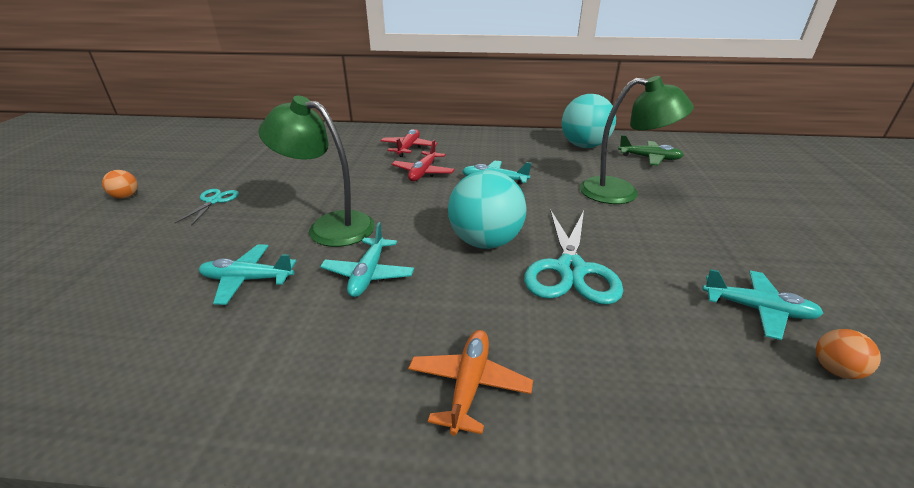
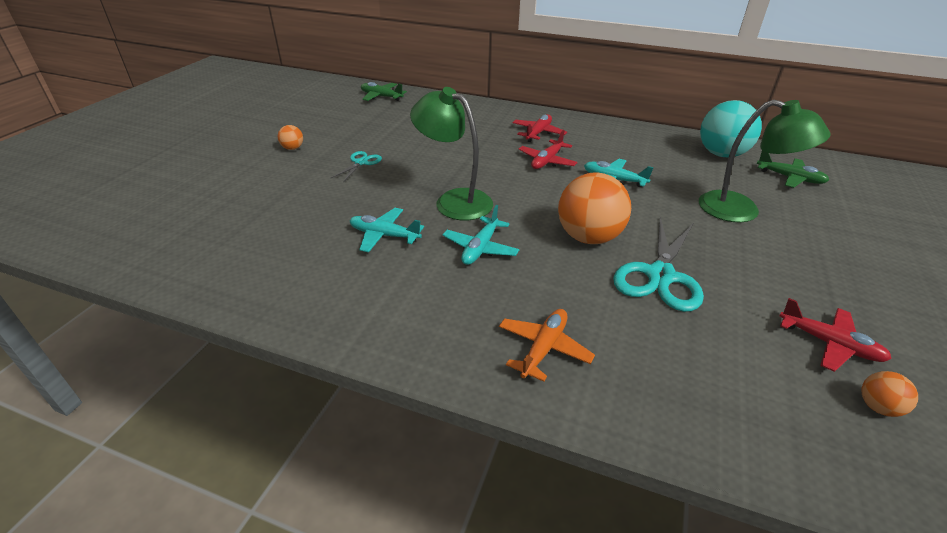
camera: 15 degrees right, 5 degrees up
(235, 133) = (381, 97): none -> green plane
(485, 242) = (588, 237): turquoise ball -> orange ball
(757, 310) = (829, 344): turquoise plane -> red plane

